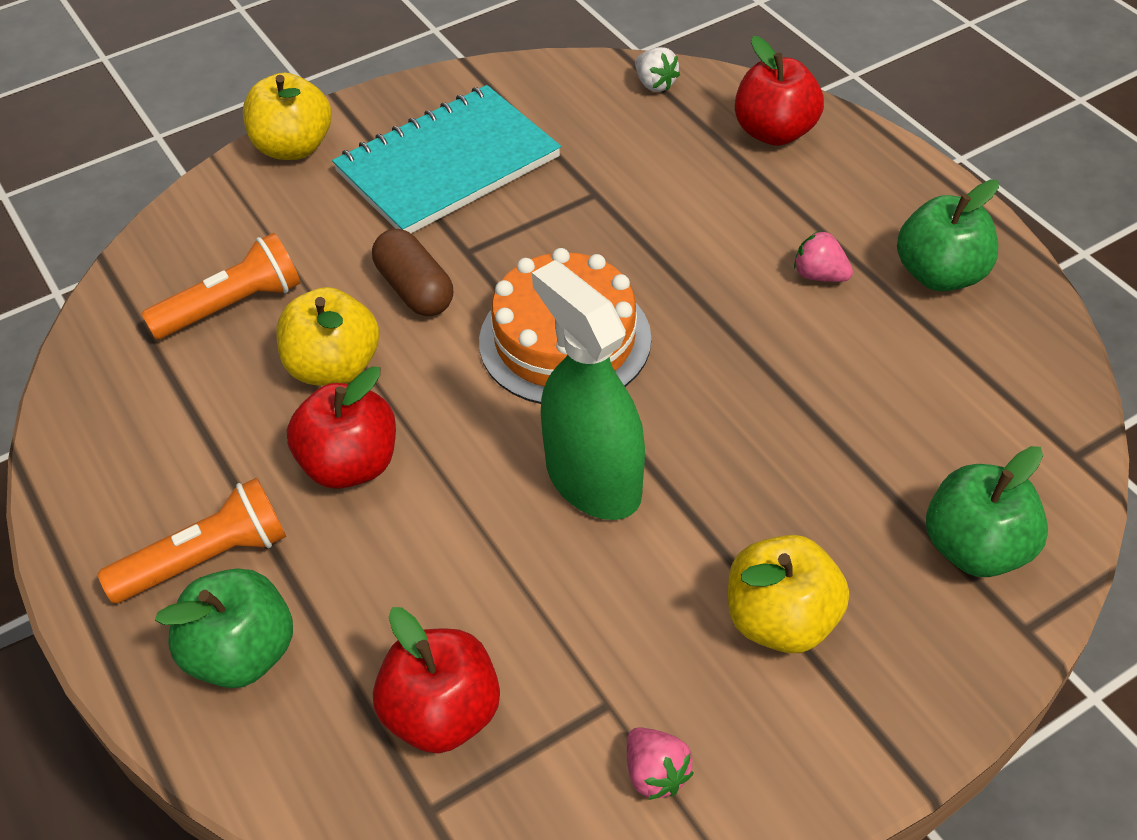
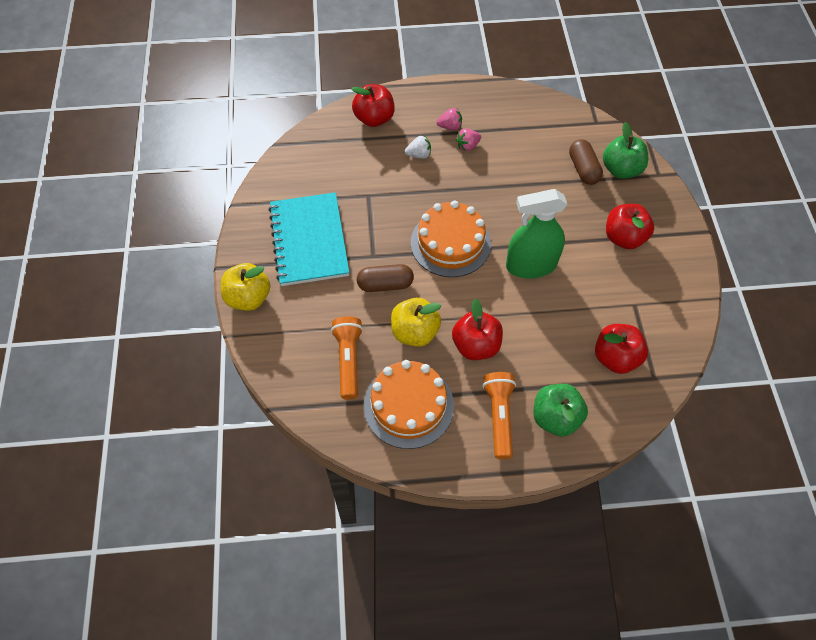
camera: 65 degrees left, 10 degrees up
(176, 418) = (408, 405): none -> orange cake
(655, 84) = (311, 143): white strawberry -> white strawberry (419, 155)
(655, 773) = (669, 302): pink strawberry -> pink strawberry (450, 127)
(781, 620) = (624, 238): yellow apple -> red apple
(918, 478) = (583, 169): none -> brown capsule
(940, 274) = (490, 111): green apple -> none

